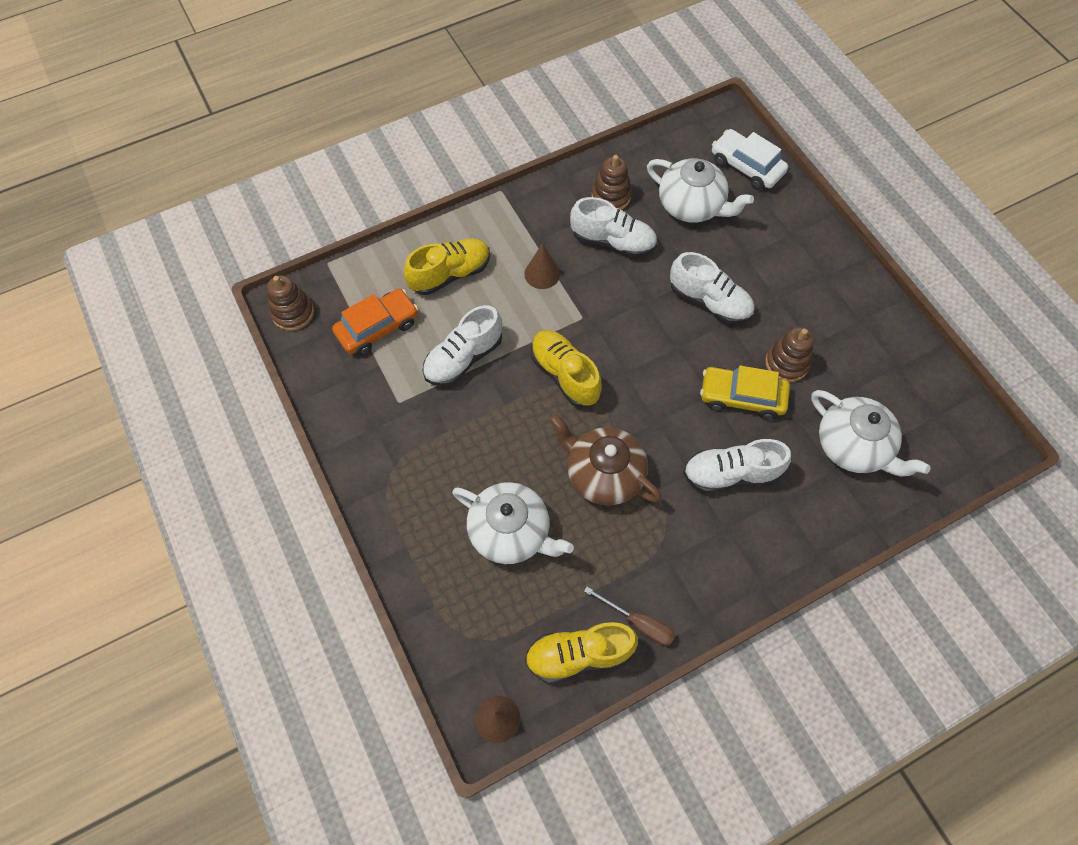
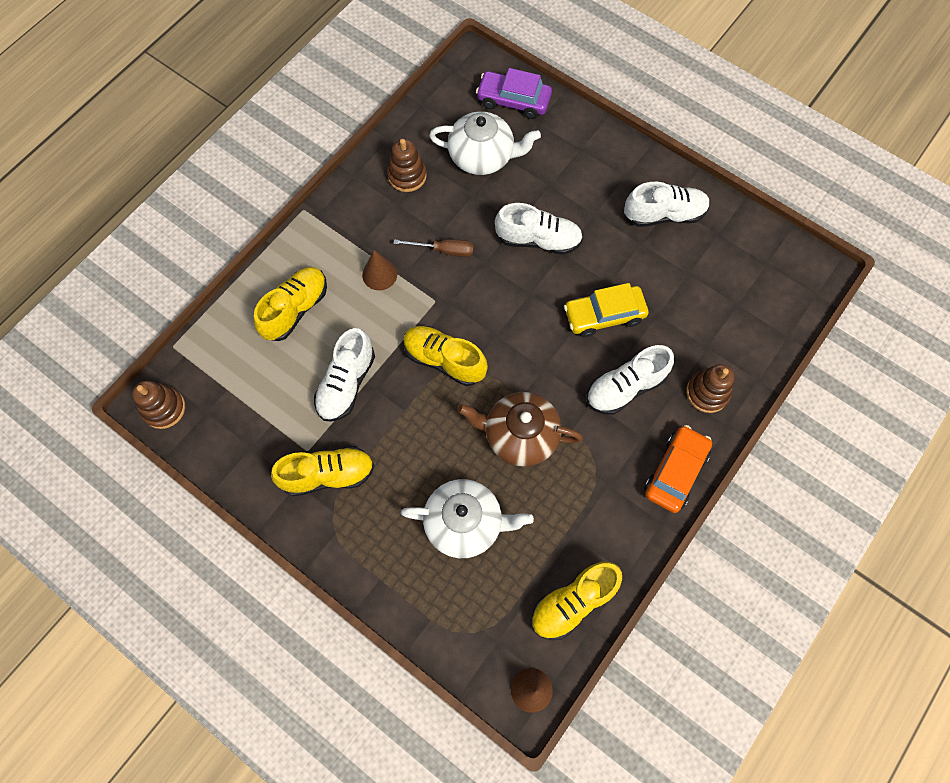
camera: 25 degrees left, 5 degrees up
(377, 327) = (252, 388): orange car -> orange car (675, 472)
(406, 432) = (328, 475): none -> yellow shoe
(613, 241) = (428, 218): white shoe -> white shoe (664, 214)
(638, 623) = (609, 551): brown screwdriver -> brown screwdriver (443, 250)
(746, 166) = (513, 101): white car -> purple car
(786, 363) = (627, 269): brown stacking toy -> brown stacking toy (707, 393)
(853, 446) = (712, 319): white teapot -> none

